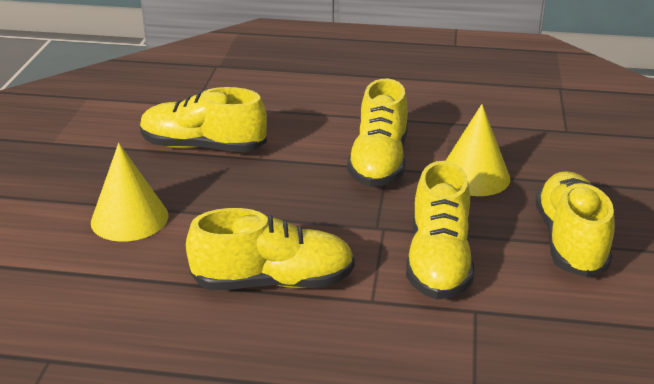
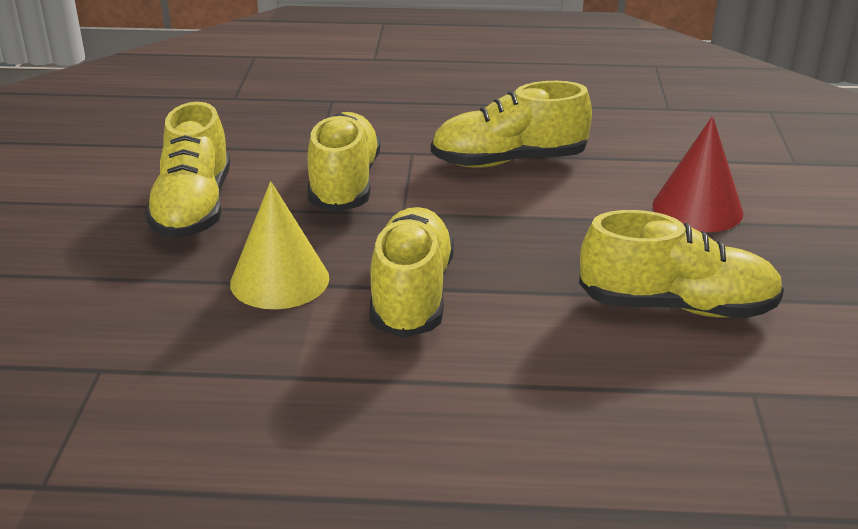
camera: 175 degrees right, 0 degrees up
(129, 218) = (697, 208): yellow cone -> red cone

